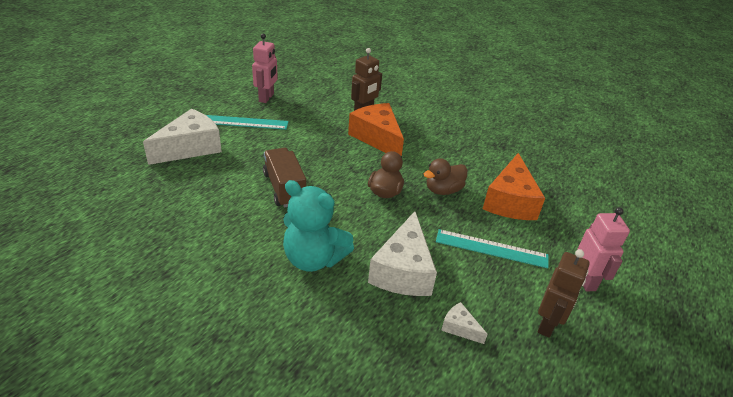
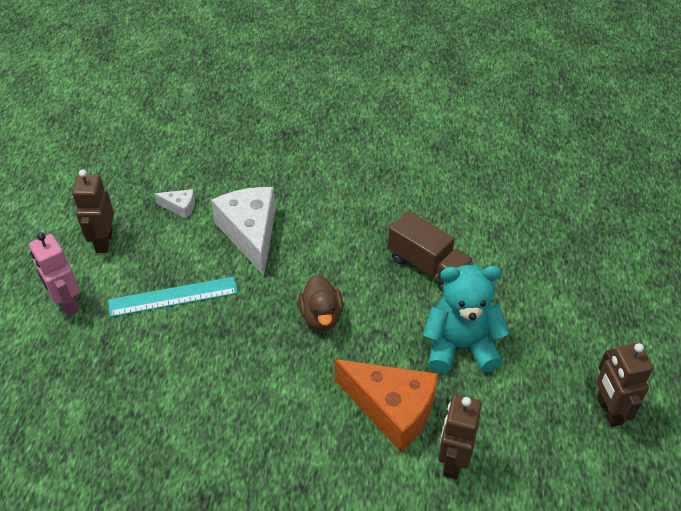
camera: 155 degrees right, 10 degrees up
(190, 148) = (578, 268): white cheese -> none
(243, 122) = (577, 341): turquoise ruler -> none
(266, 98) = (609, 411): pink robot -> brown robot
(314, 259) = (335, 209): turquoise teddy bear -> turquoise teddy bear (460, 346)
(443, 190) = (256, 354): brown duck -> none
(510, 201) = (167, 378): orange cheese -> none

